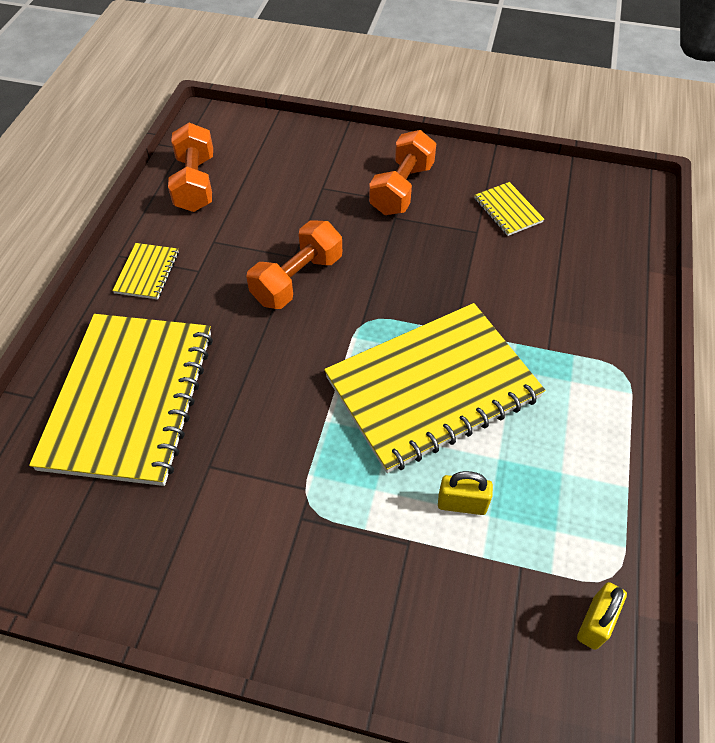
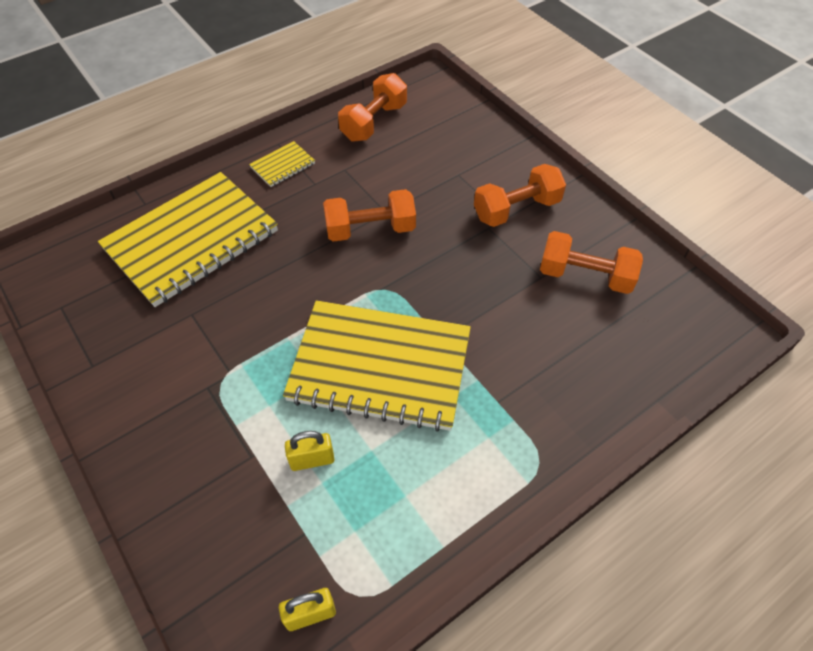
camera: 40 degrees right, 0 degrees up
(462, 504) = (312, 460): yellow padlock -> yellow padlock turned 60 degrees counterclockwise
(507, 210) = (585, 276): yellow notebook -> orange dumbbell

